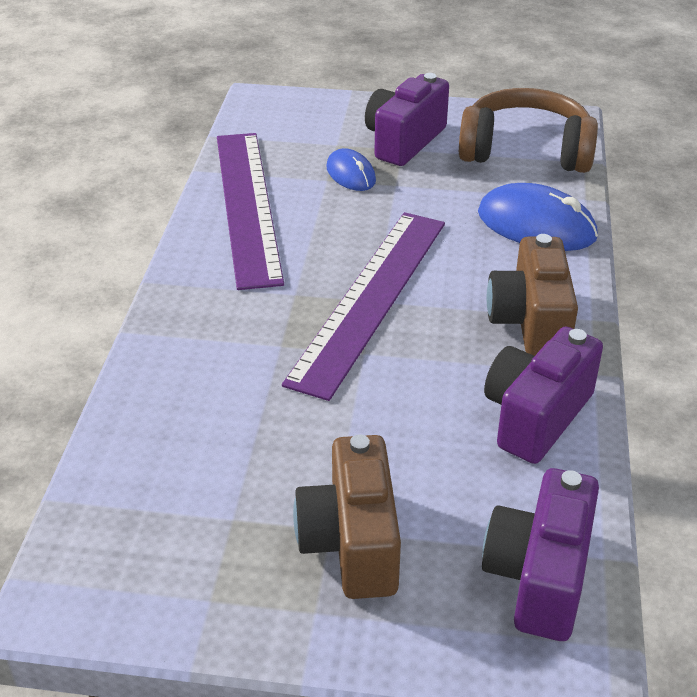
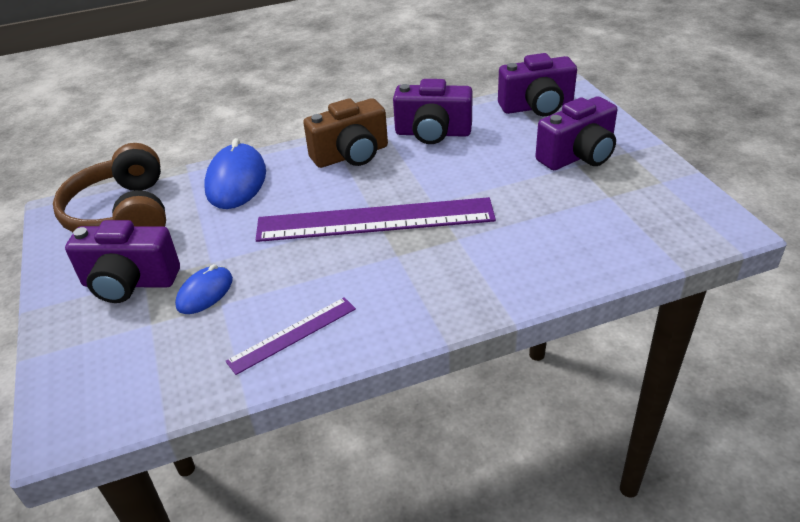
camera: 115 degrees left, 0 degrees up
(247, 205) = (292, 334): purple ruler -> purple ruler, size x0.50
(352, 543) = (578, 156): brown camera -> purple camera

